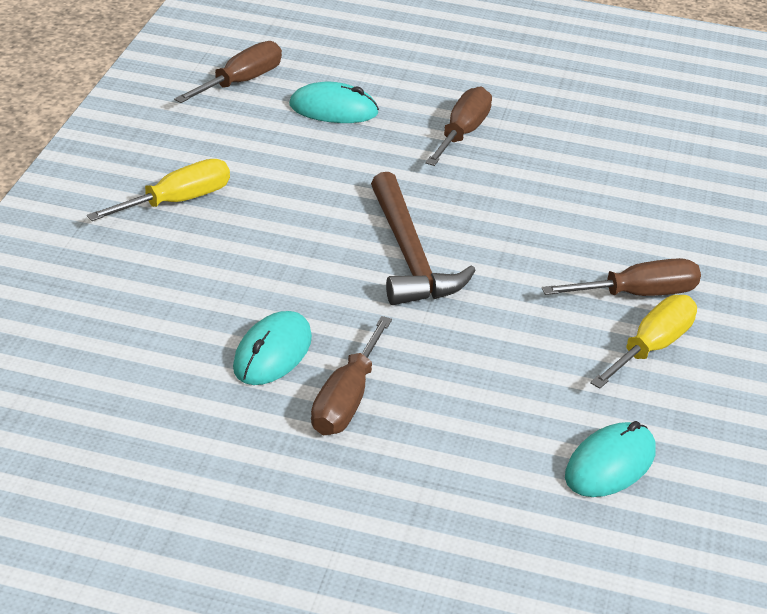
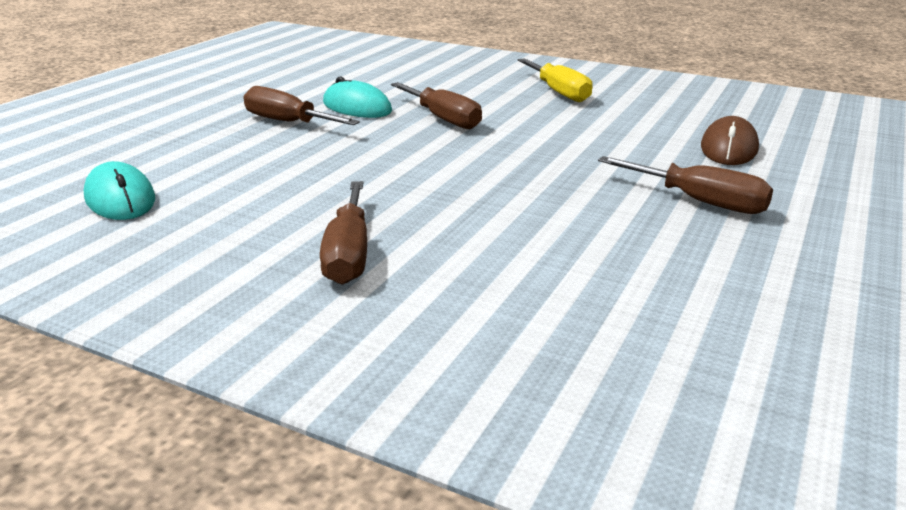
camera: 105 degrees right, 10 degrees down
(241, 82) = (765, 118): brown screwdriver -> brown screwdriver (443, 119)
(333, 109) = (729, 148): turquoise mouse -> brown mouse
(409, 256) = (462, 156): brown hammer -> none
(651, 347) = (254, 245): yellow screwdriver -> none

